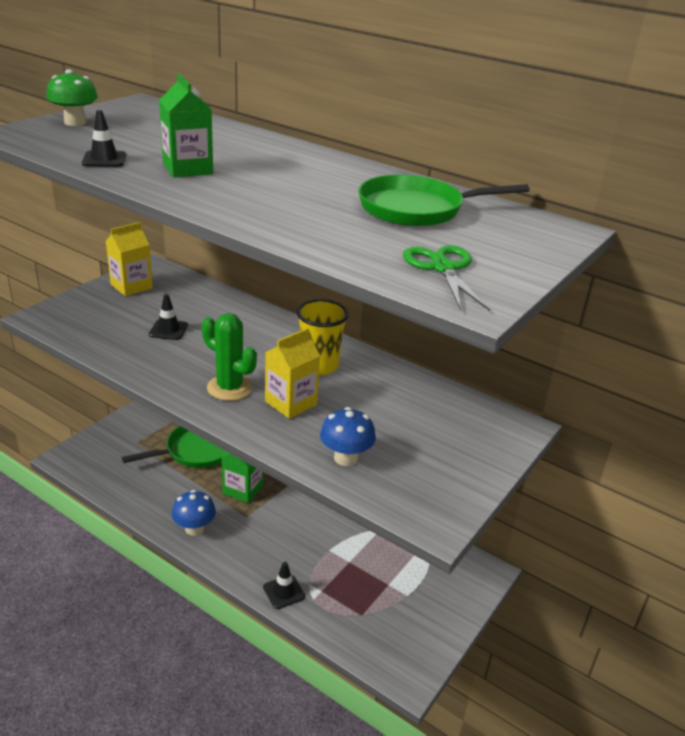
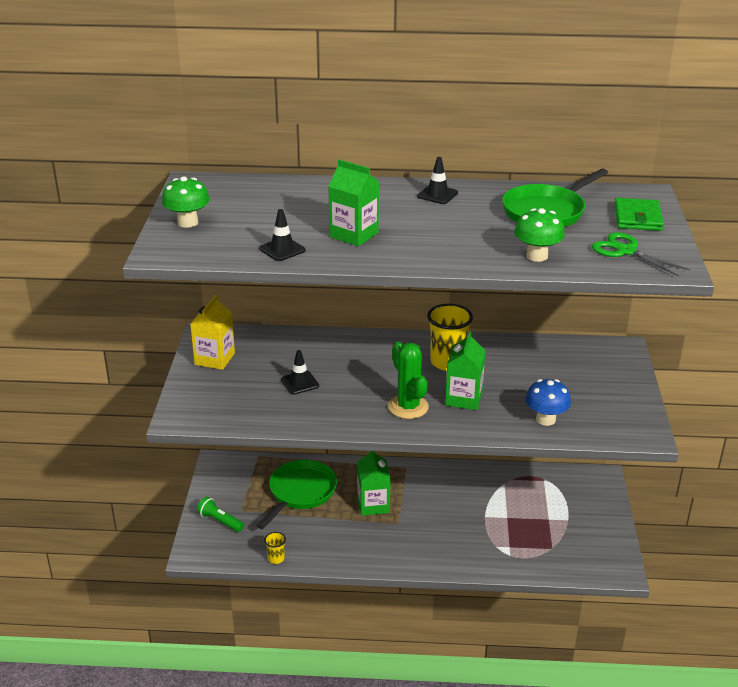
camera: 30 degrees left, 0 degrees up
(111, 443) = (220, 521): none -> green flashlight
(115, 494) = (276, 558): none -> yellow cup
(194, 528) = (370, 552): blue mushroom -> none
(229, 388) = (408, 407): green cactus -> green cactus turned 60 degrees clockwise
(284, 592) = (485, 561): black traffic cone -> black traffic cone (437, 195)
(291, 403) = (463, 398): yellow carton -> green carton
(330, 239) = (537, 256): none -> green mushroom
(515, 245) = (637, 218): none -> green wallet

